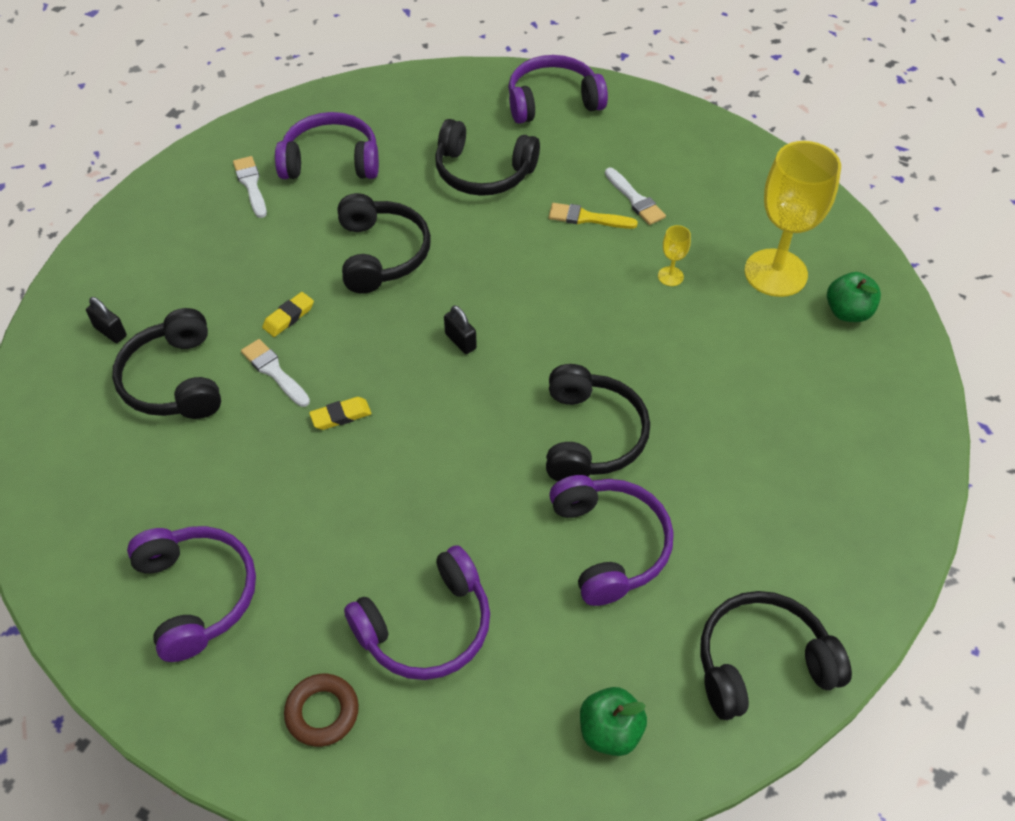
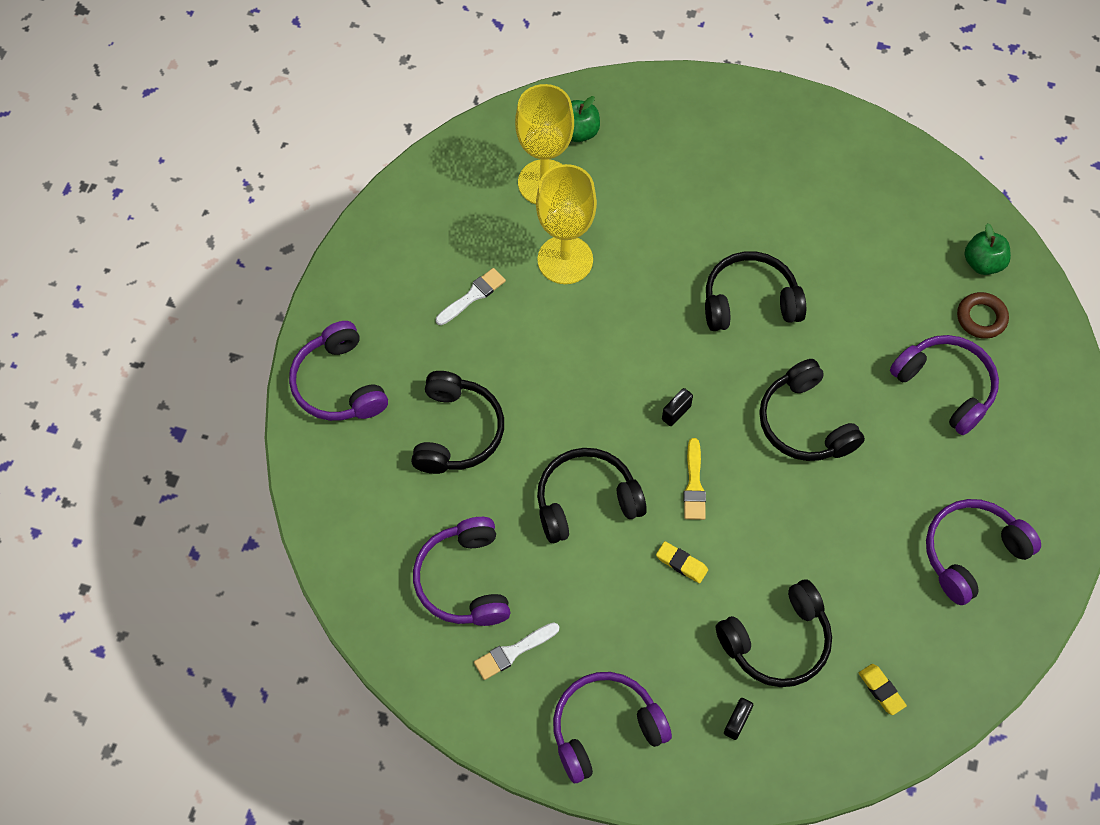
camera: 100 degrees left, 10 degrees up
(274, 371) = (746, 558): white brush -> none
(322, 712) = (1030, 440): brown ring -> brown ring (981, 318)
(341, 416) = (779, 490): yellow eraser -> yellow eraser (881, 690)
(587, 218) = (505, 332): yellow brush -> yellow brush (694, 484)
(609, 545) = (844, 278): purple headphones -> purple headphones (605, 728)
(670, 276) = (565, 260): yellow goblet -> yellow goblet, size x2.43
(761, 663) = (906, 180): black headphones -> black headphones (804, 423)

